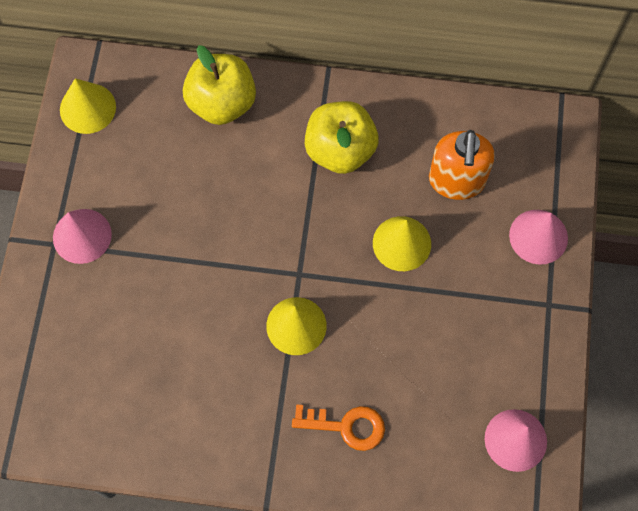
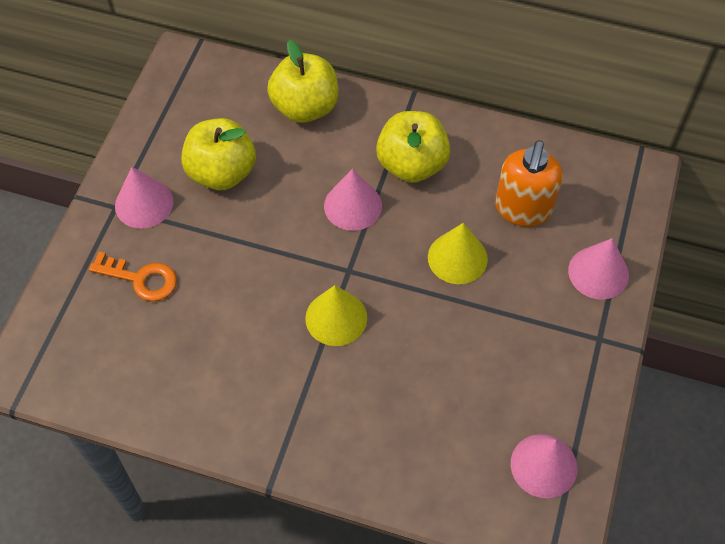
camera: 10 degrees right, 10 degrees down
(87, 108) = (176, 94): yellow cone -> none
(153, 189) = (222, 173): none -> yellow apple
(290, 204) = (353, 205): none -> pink cone
(346, 426) = (368, 422): orange key -> orange key (141, 279)

